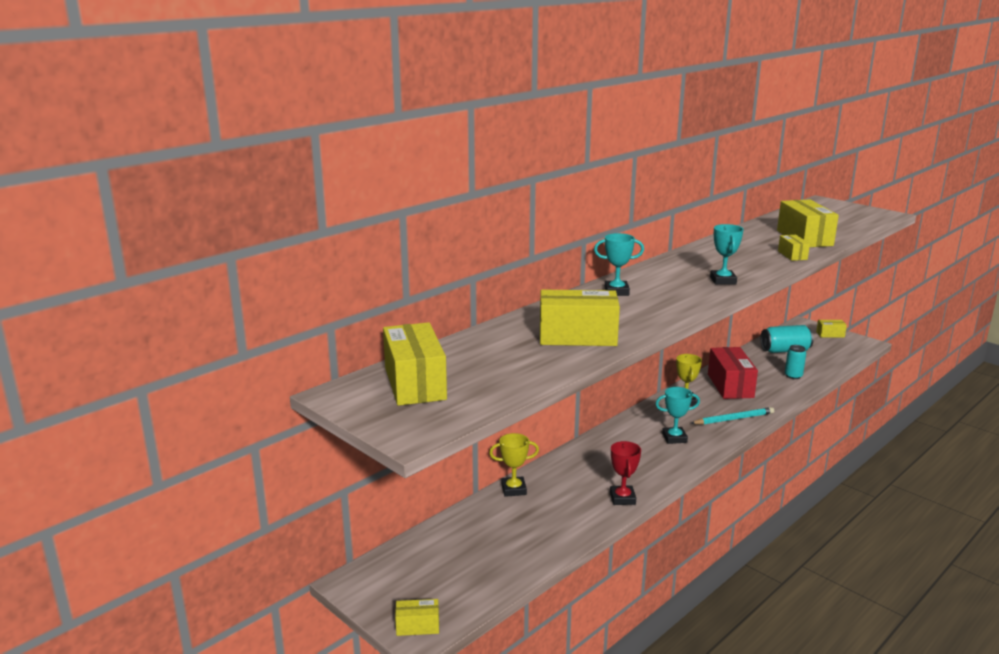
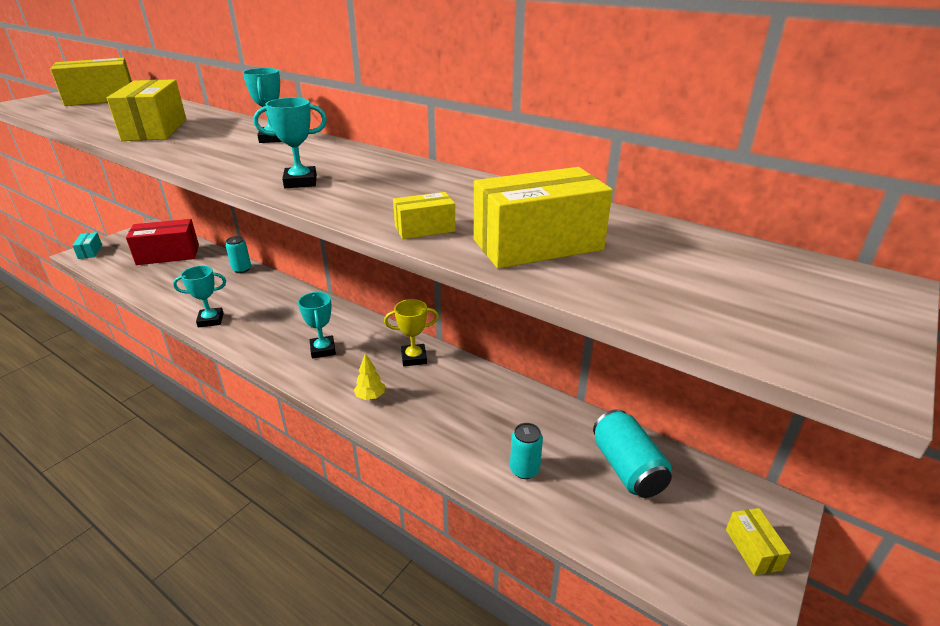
camera: 80 degrees right, 10 degrees up
(417, 626) = (90, 252): yellow box -> turquoise box
(513, 489) = (242, 269): yellow trophy -> turquoise can
(622, 498) = (210, 320): red trophy -> turquoise trophy
(730, 386) = (469, 397): red box -> red box (168, 255)
(733, 419) = (370, 397): turquoise pencil -> yellow tree

